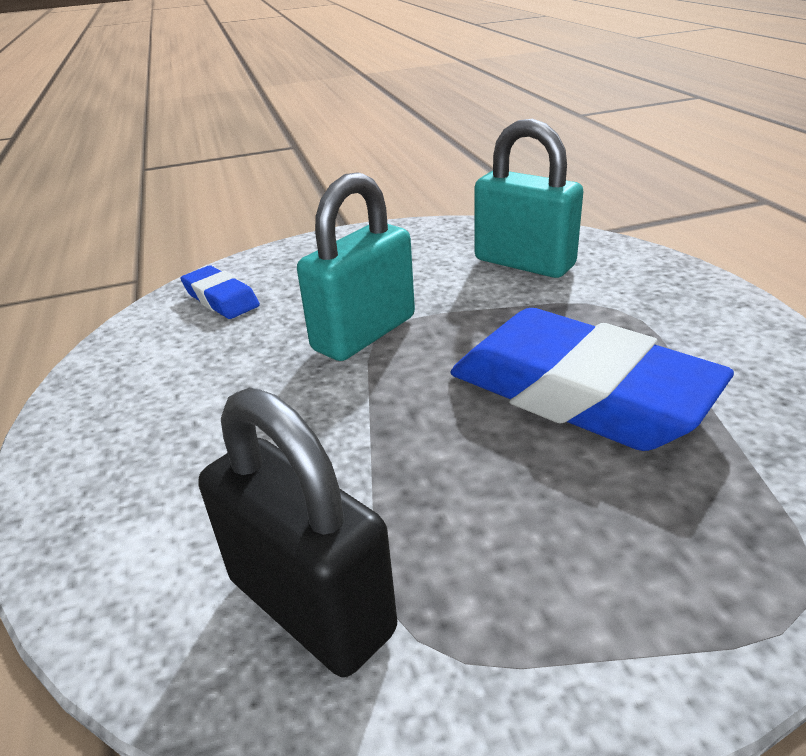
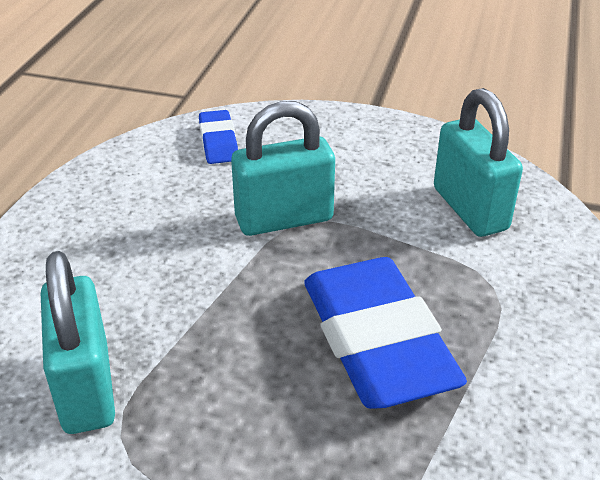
camera: 30 degrees right, 5 degrees up
(311, 605) = (86, 388): black padlock -> turquoise padlock

